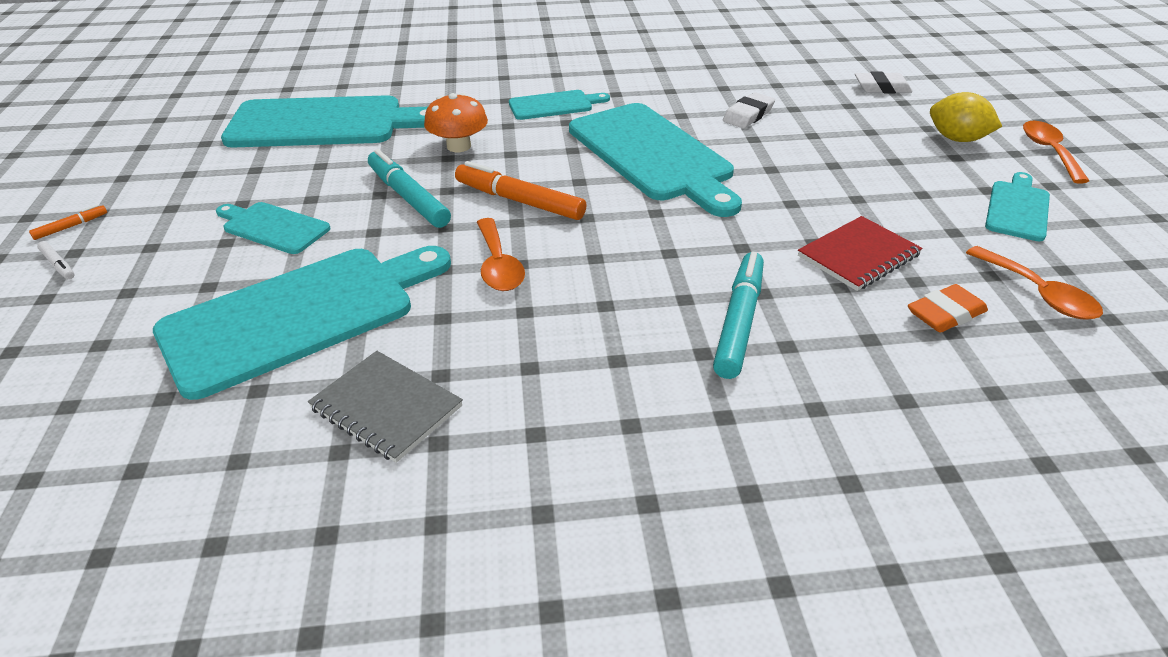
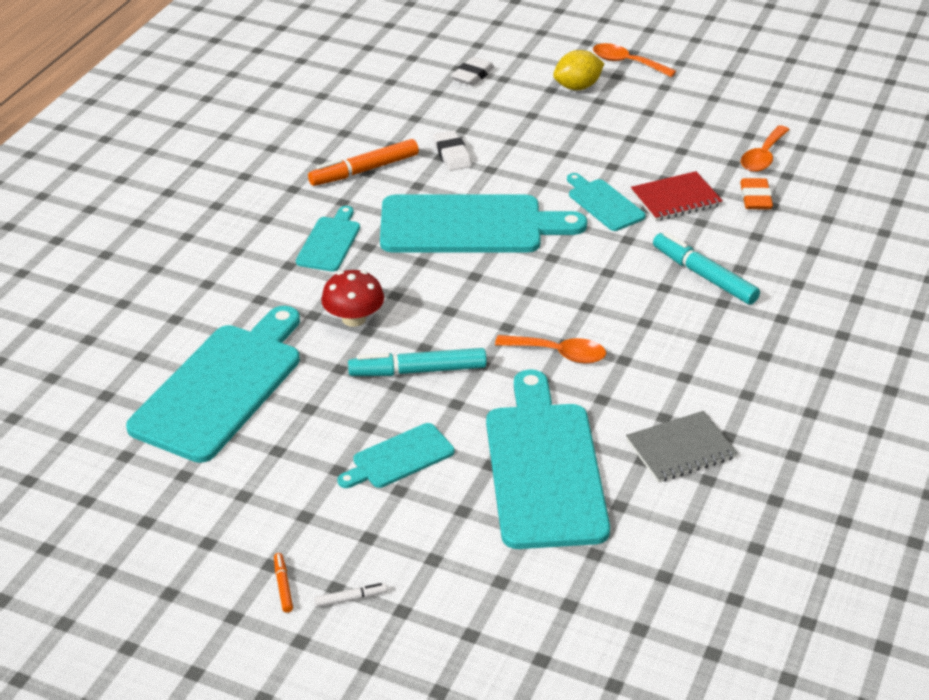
camera: 60 degrees left, 0 degrees up
(459, 146) = (354, 318): orange mushroom -> red mushroom
(519, 201) = (477, 315): orange marker -> orange marker (364, 170)
(858, 255) = (675, 199): red notebook -> red notebook turned 75 degrees clockwise
(1018, 208) = (678, 113): turquoise cutting board -> turquoise cutting board (604, 203)
(1038, 293) = (763, 157): orange spoon -> orange spoon turned 120 degrees clockwise

